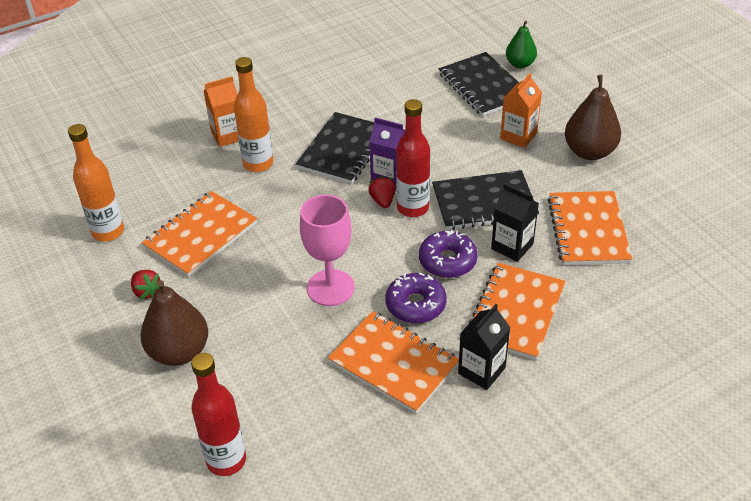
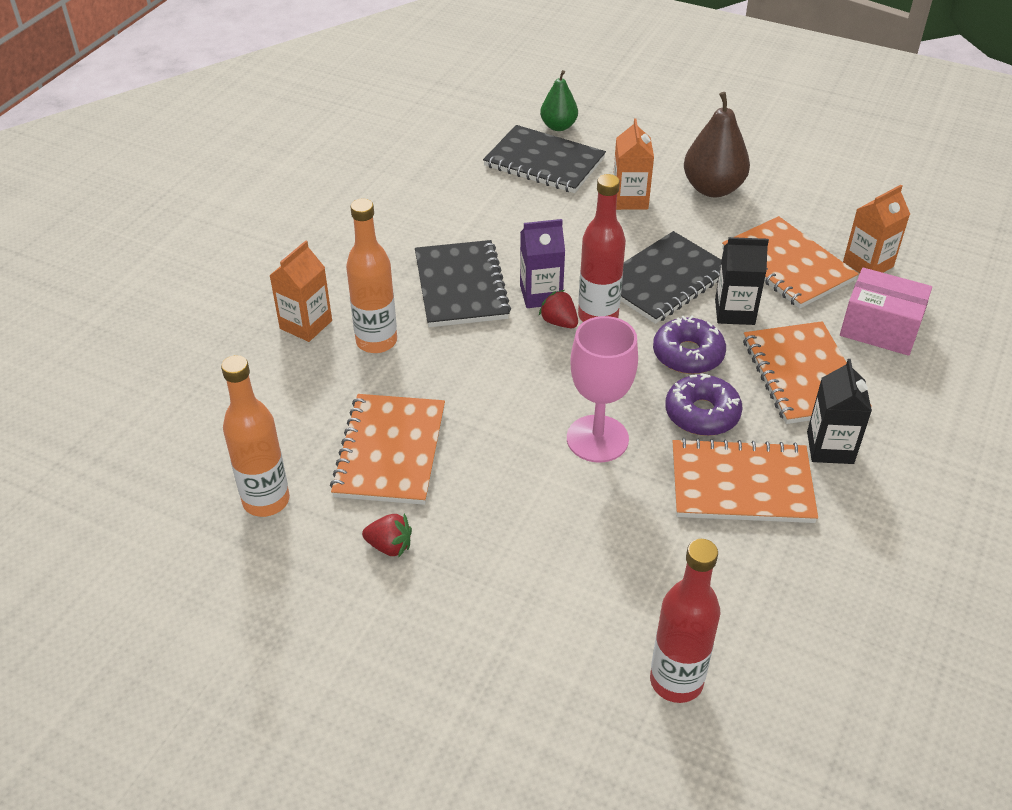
camera: 35 degrees left, 0 degrees up
(179, 352) = (500, 593): brown pear -> none
(611, 306) = (880, 328): none -> pink box
(654, 256) = (868, 264): none -> orange carton

